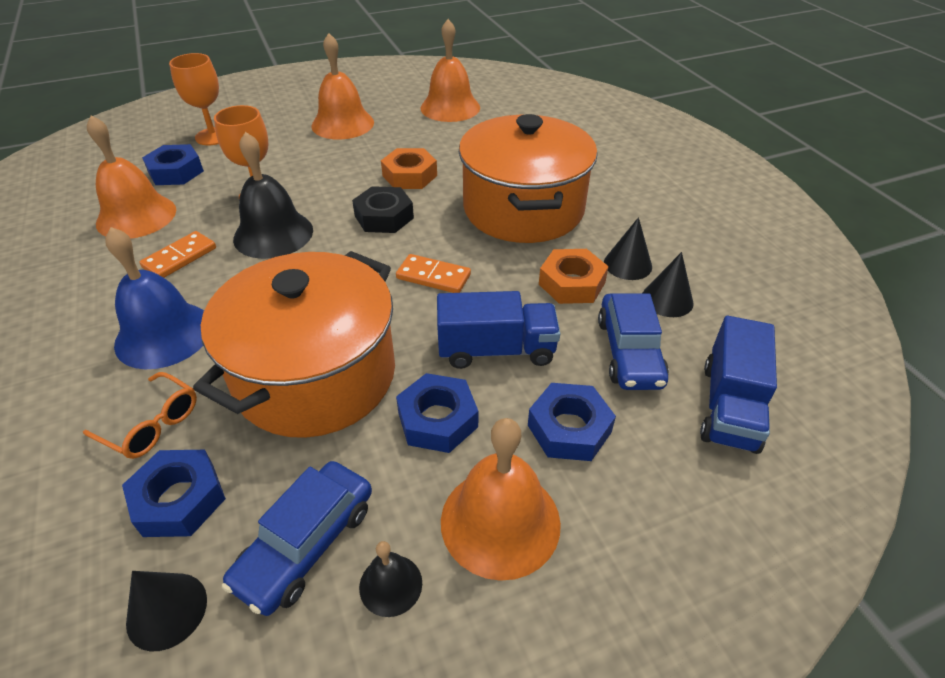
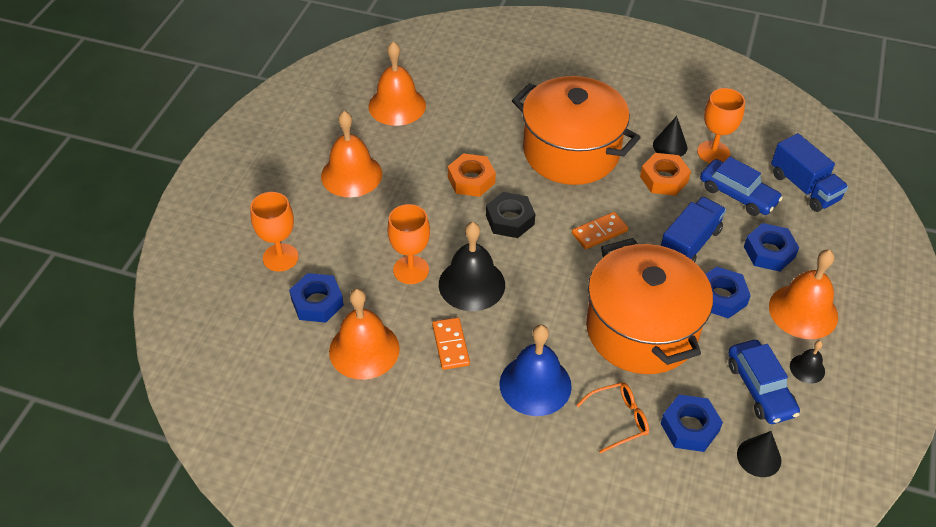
camera: 50 degrees left, 5 degrees up
(667, 299) = (713, 152): black cone -> orange goblet

